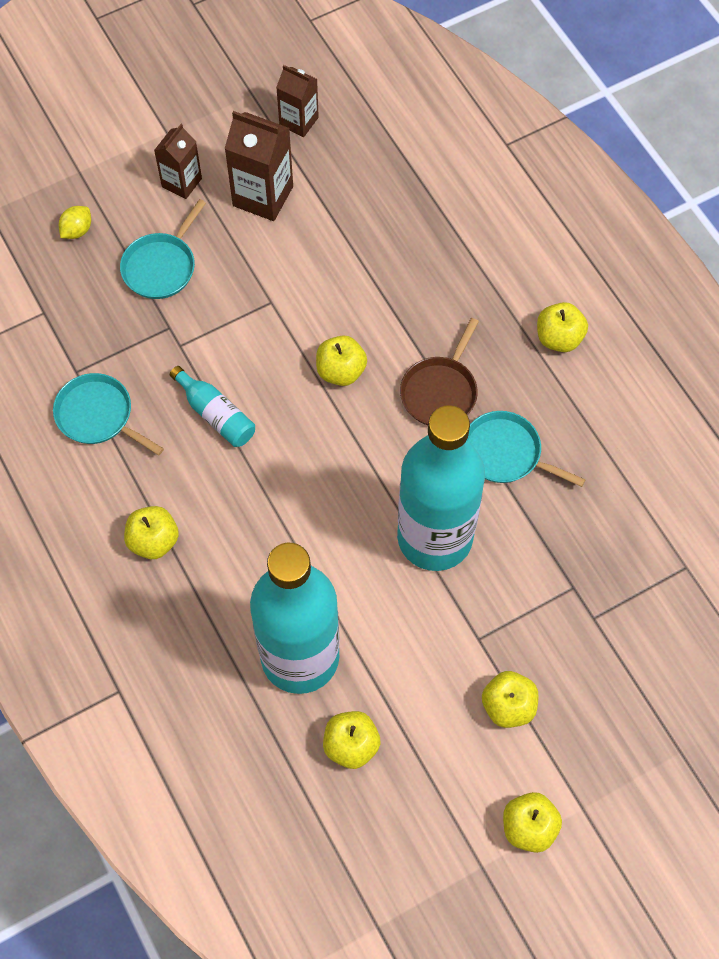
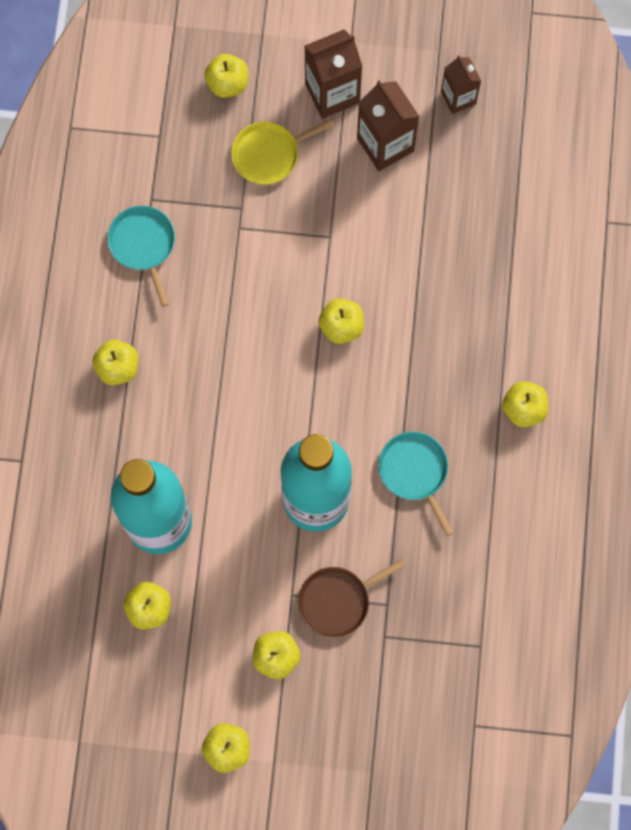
camera: 35 degrees right, 10 degrees up
(77, 230) = (227, 84): yellow lemon -> yellow apple
(161, 267) = (269, 154): turquoise pan -> yellow pan
(181, 182) = (332, 93): brown carton -> brown carton, size x1.56
(216, 415) = (227, 300): turquoise bottle -> none
(440, 392) = (402, 392): brown pan -> brown pan (337, 601)

